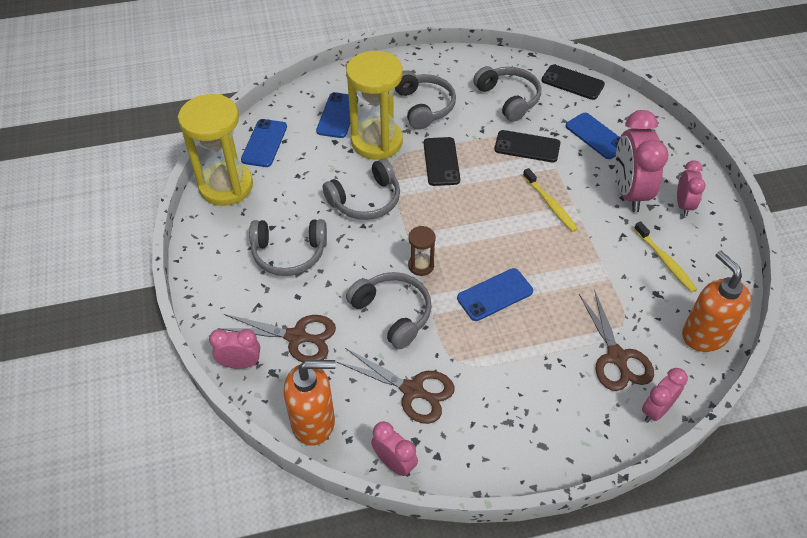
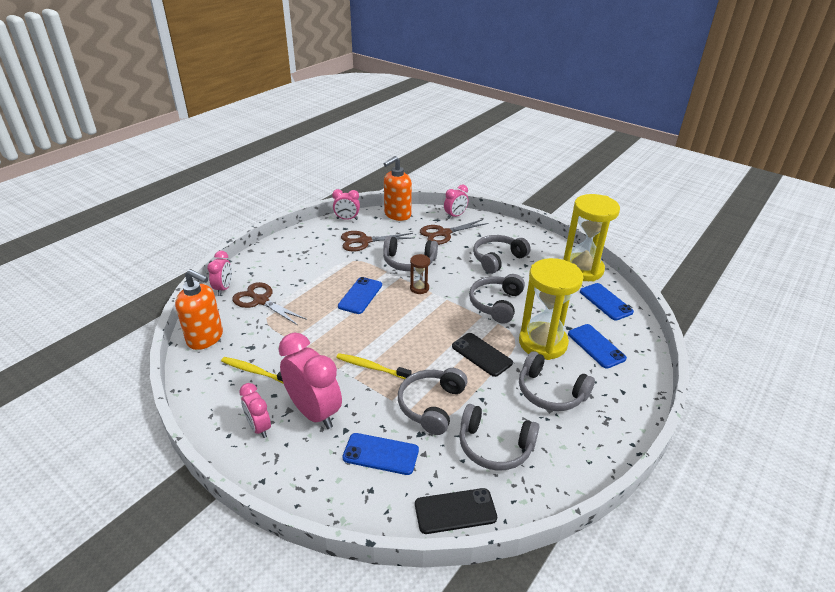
camera: 140 degrees right, 15 degrees down
(527, 147) = (431, 405): black phone -> grey headphones

